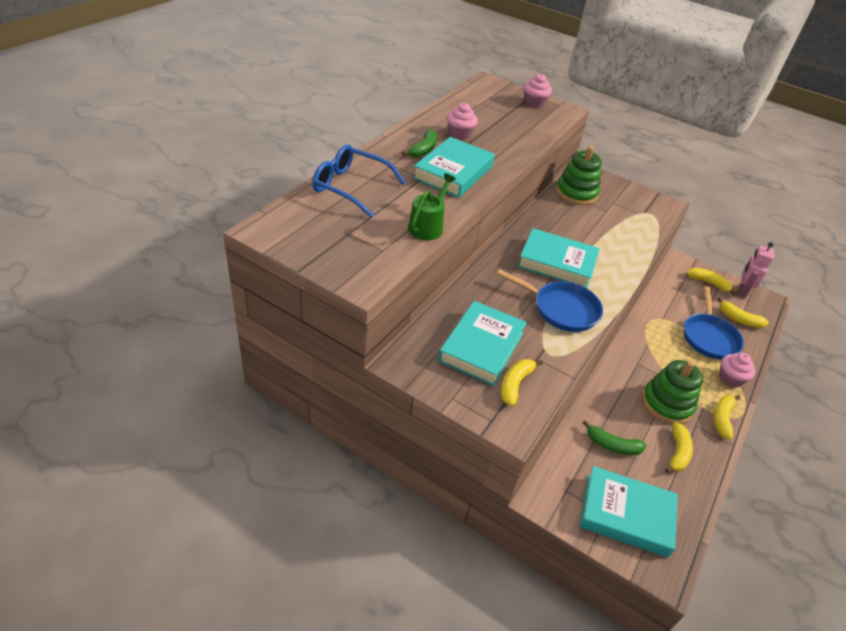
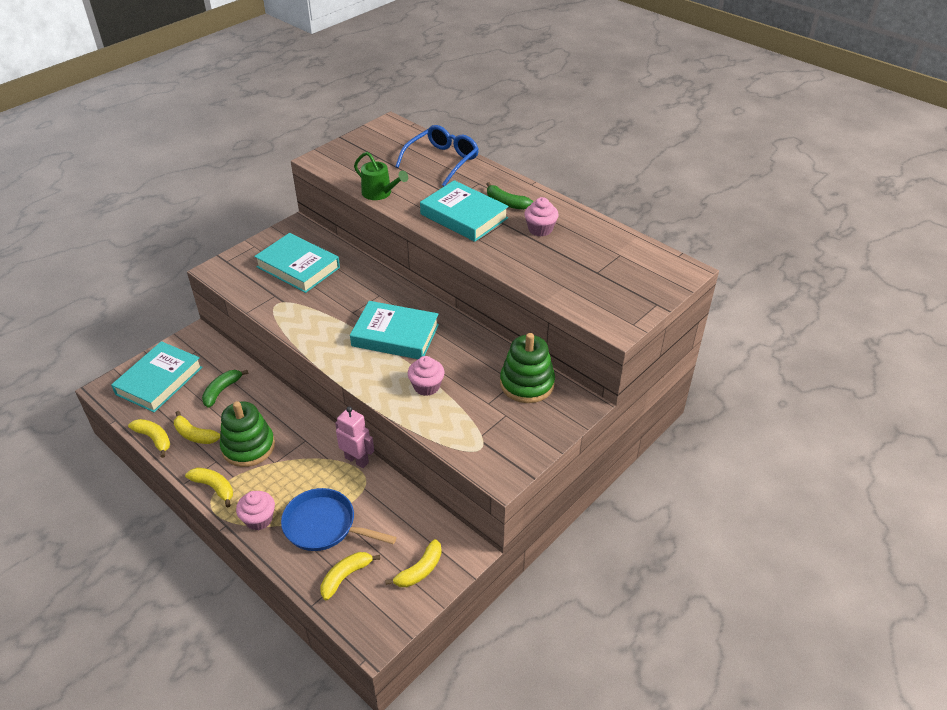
camera: 105 degrees right, 0 degrees up
(515, 384) = (253, 278): yellow banana -> yellow banana (154, 439)
(534, 103) = (630, 300): pink cupcake -> pink cupcake (426, 386)
(557, 263) = (395, 335): turquoise book -> turquoise book turned 75 degrees clockwise
(561, 309) = (328, 323): blue pan -> none
(742, 291) = (397, 608): pink robot -> pink robot (357, 460)

